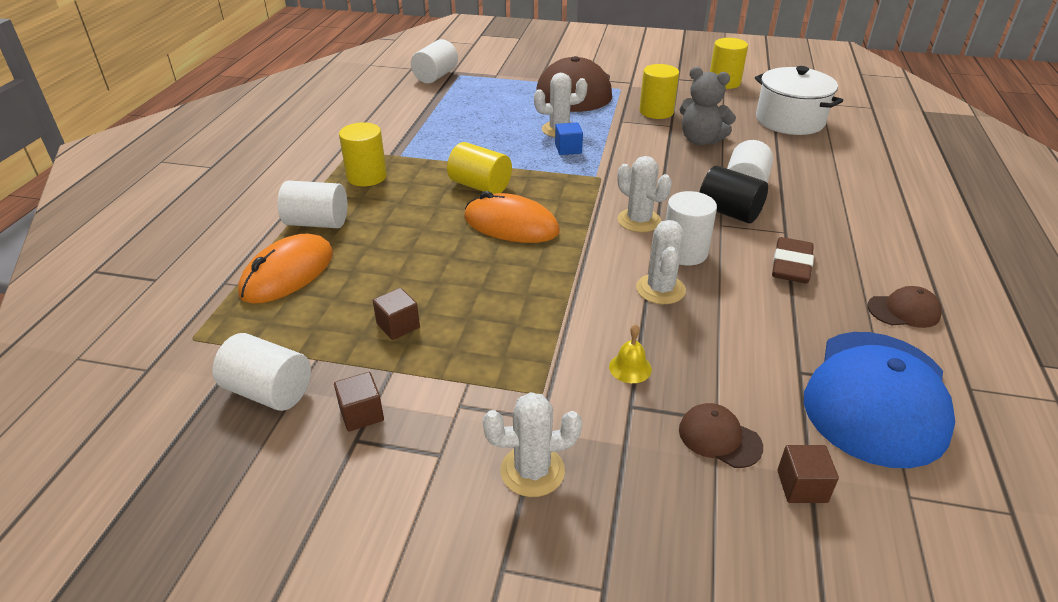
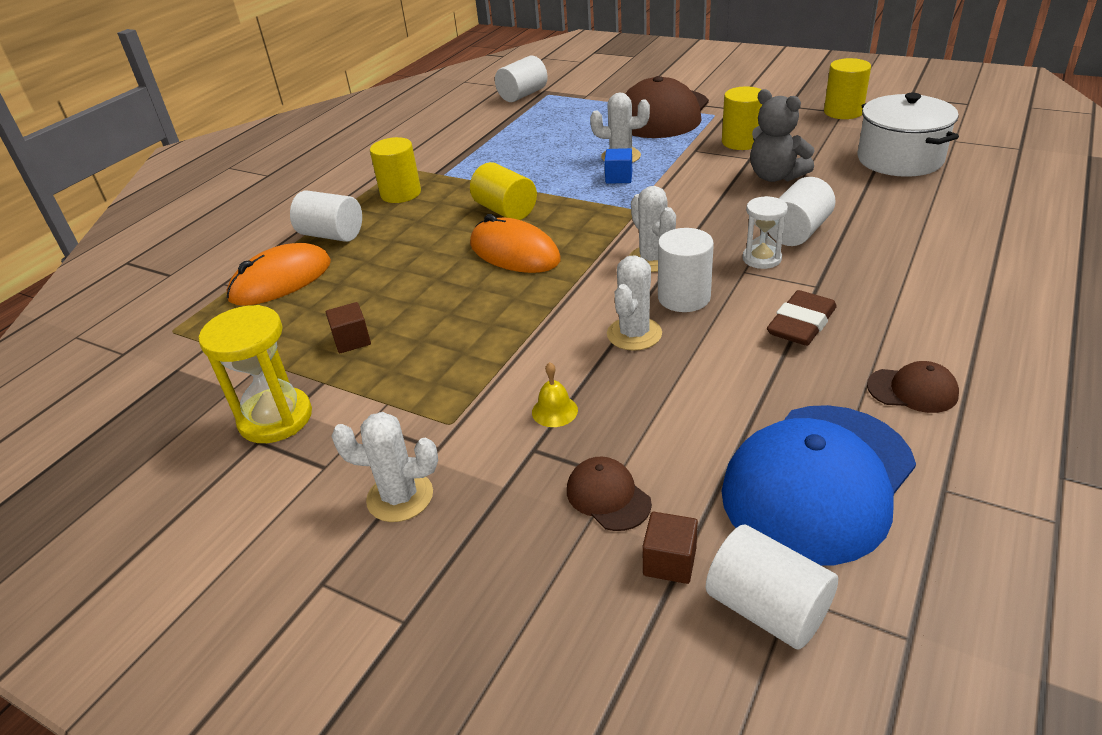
camera: 20 degrees right, 0 degrees up
(269, 391) = (209, 386): white cylinder -> white cylinder (767, 608)
(361, 414) = (275, 418): brown cube -> yellow hourglass
(729, 212) = (762, 258): black cylinder -> white hourglass

